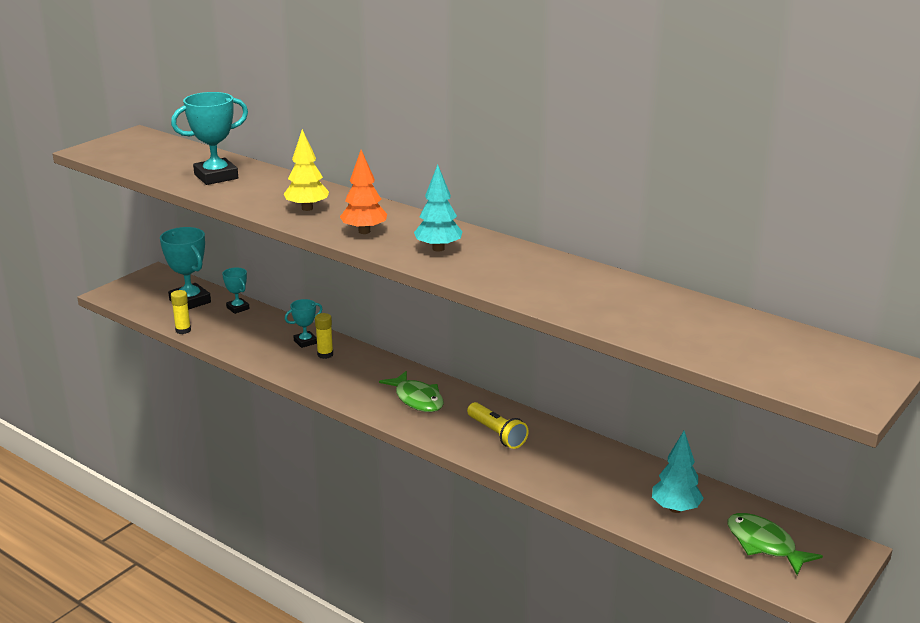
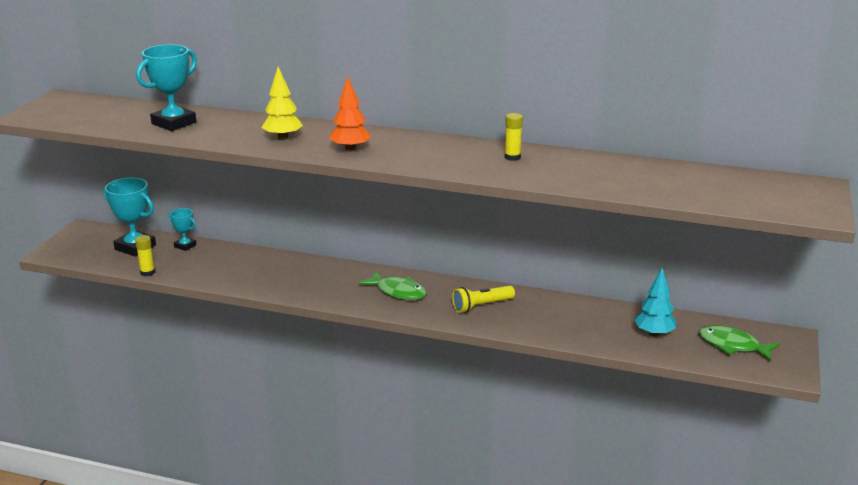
camera: 20 degrees left, 0 degrees up
(305, 342) = (268, 263): turquoise trophy -> none
(325, 354) = (293, 270): yellow glue stick -> yellow glue stick (512, 157)
(438, 249) = (424, 154): turquoise tree -> none
(496, 434) = (481, 306): yellow flashlight -> yellow flashlight turned 120 degrees clockwise

